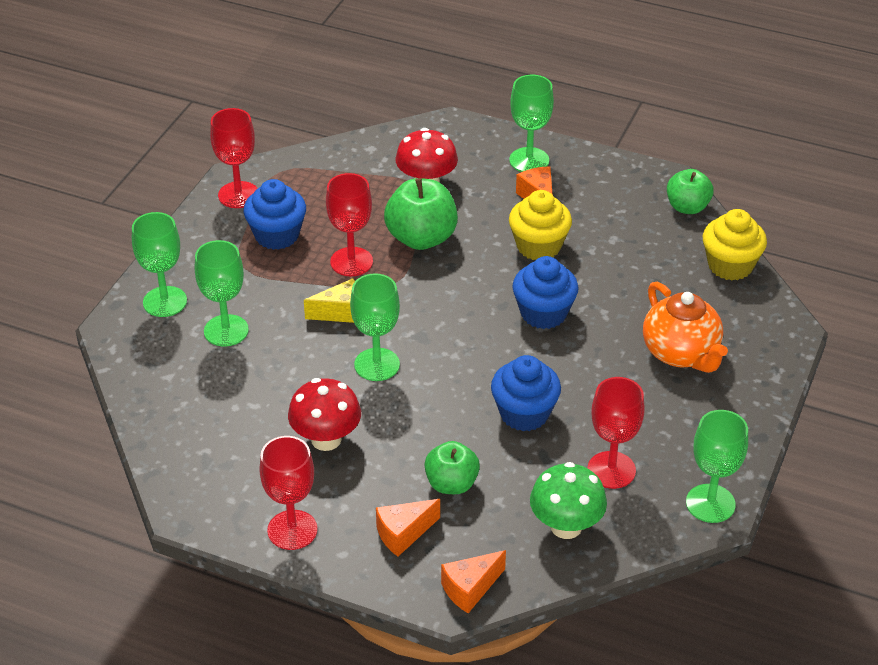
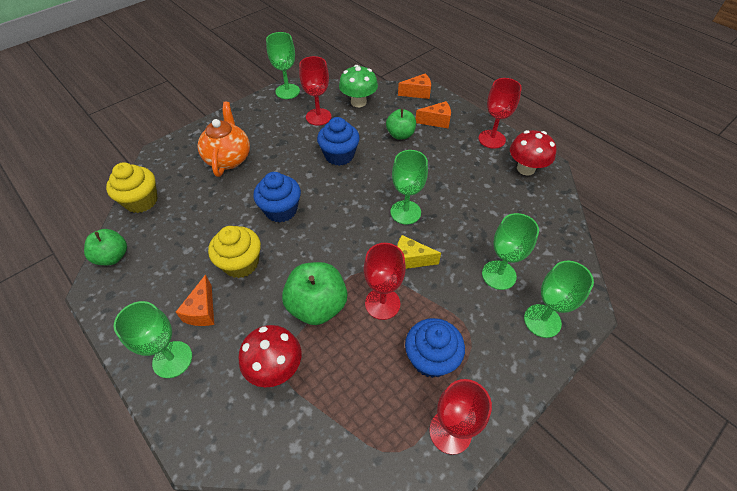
camera: 155 degrees left, 10 degrees up
(326, 439) = (456, 177): red mushroom -> red mushroom (525, 169)

